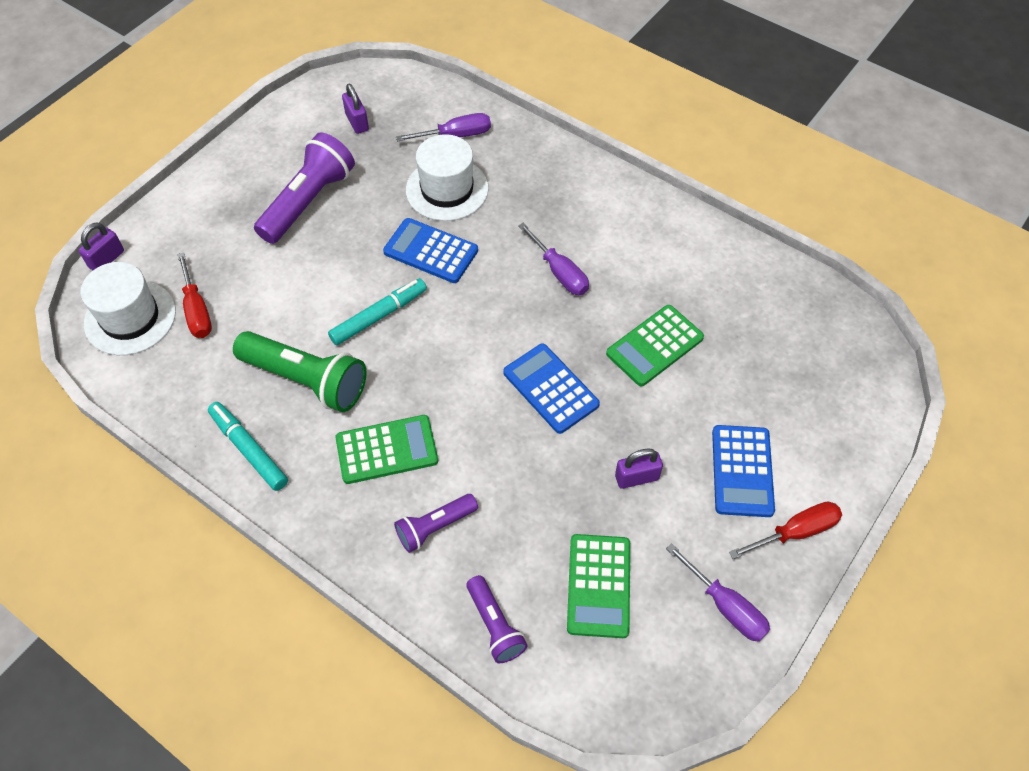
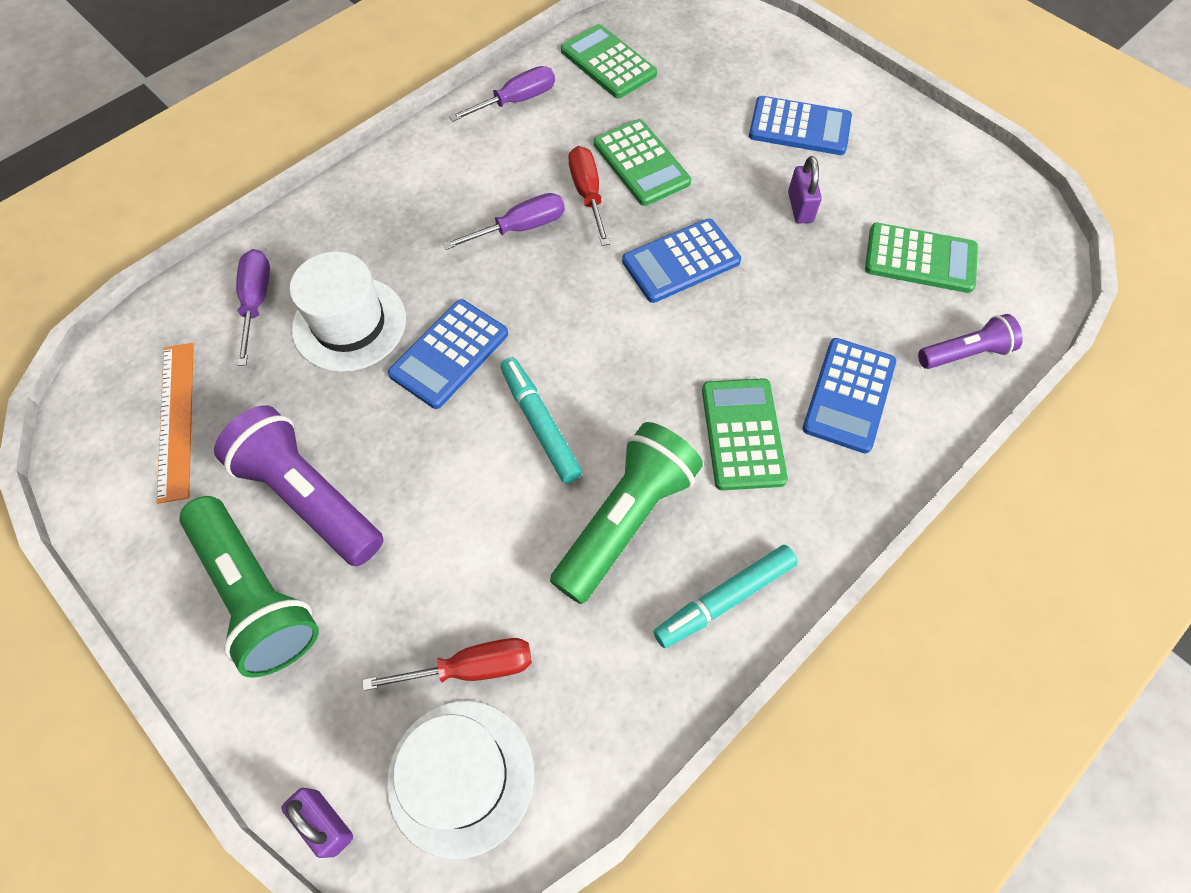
camera: 80 degrees left, 5 degrees up
(240, 193) = (256, 595): none -> green flashlight
(357, 122) = (176, 419): purple padlock -> orange ruler
(434, 527) = (849, 395): purple flashlight -> blue calculator
(725, 606) = (940, 168): purple screwdriver -> purple screwdriver (516, 101)
(773, 304) = (608, 63): none -> green calculator
(795, 532) = (866, 105): red screwdriver -> red screwdriver (588, 194)

